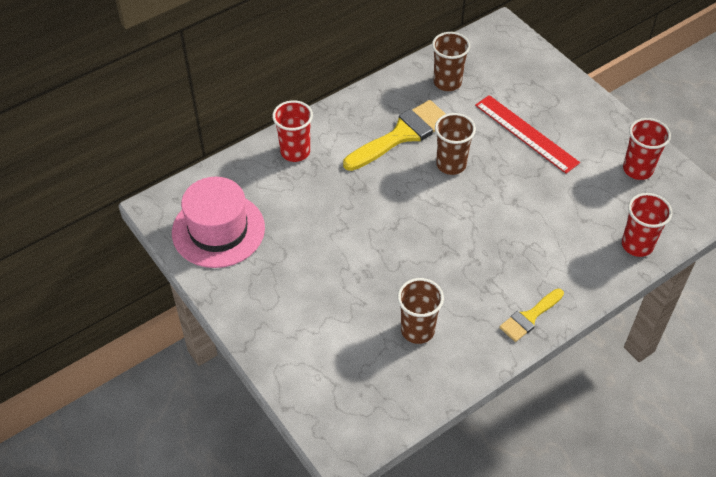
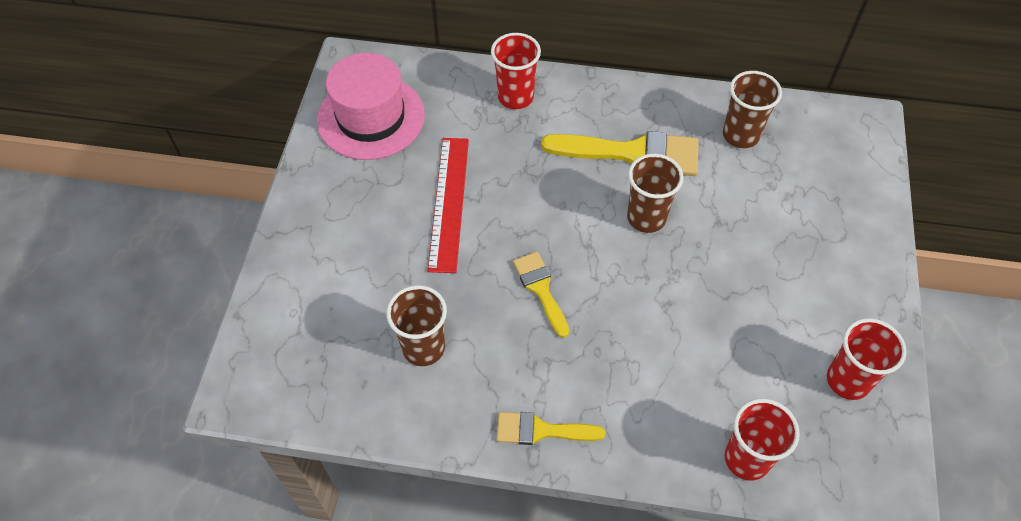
camera: 45 degrees right, 5 degrees up
(441, 247) = (540, 289): none -> yellow brush
(526, 133) = (763, 246): red ruler -> red ruler (449, 203)

